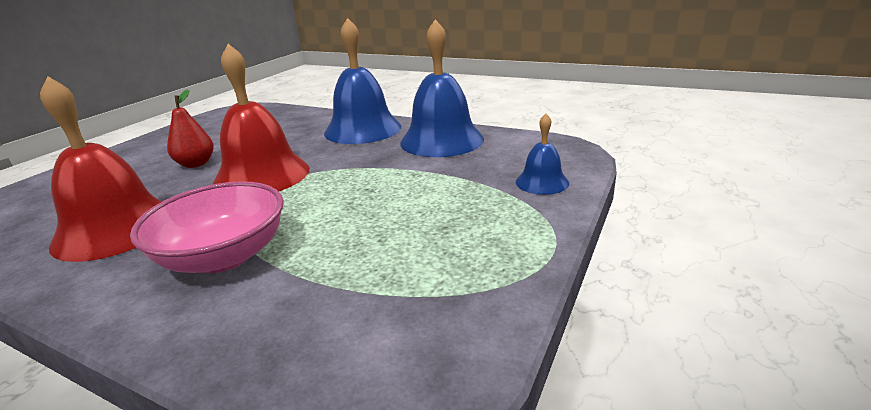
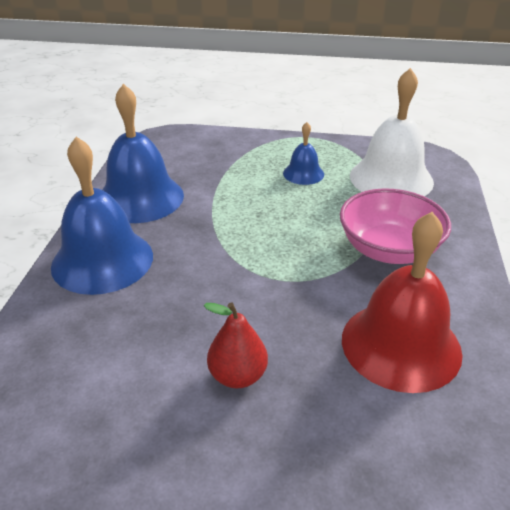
camera: 110 degrees left, 10 degrees up
(262, 175) = (252, 292): red bell -> none
(368, 309) = (391, 178): none -> white bell
(542, 182) = (222, 144): blue bell -> blue bell (303, 173)

